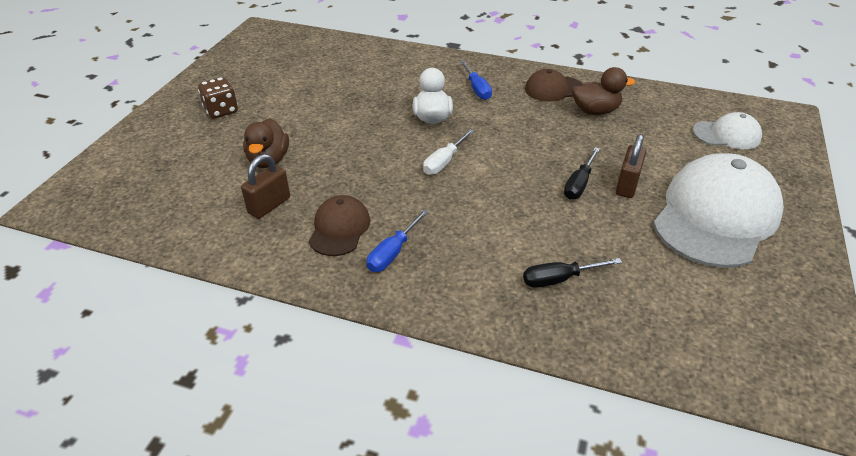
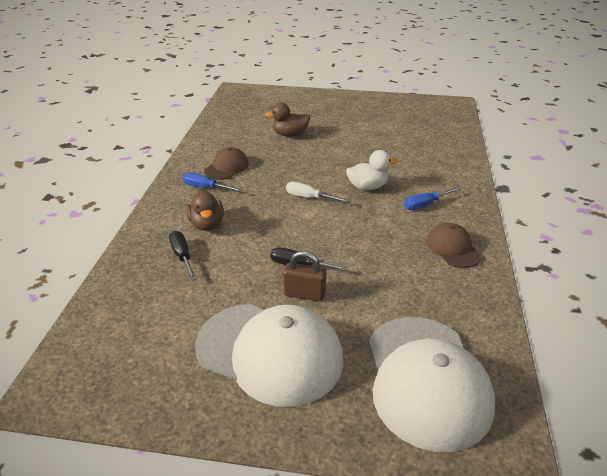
camera: 80 degrees right, 5 degrees down
(221, 111) = (338, 111): brown dice -> none
(269, 205) = (245, 142): brown padlock -> none
(339, 228) = (227, 167): brown cap -> brown cap turned 60 degrees counterclockwise
(595, 111) = (425, 276): brown duck -> brown duck (207, 224)
(727, 135) = (426, 380): white cap -> white cap, size x2.00

